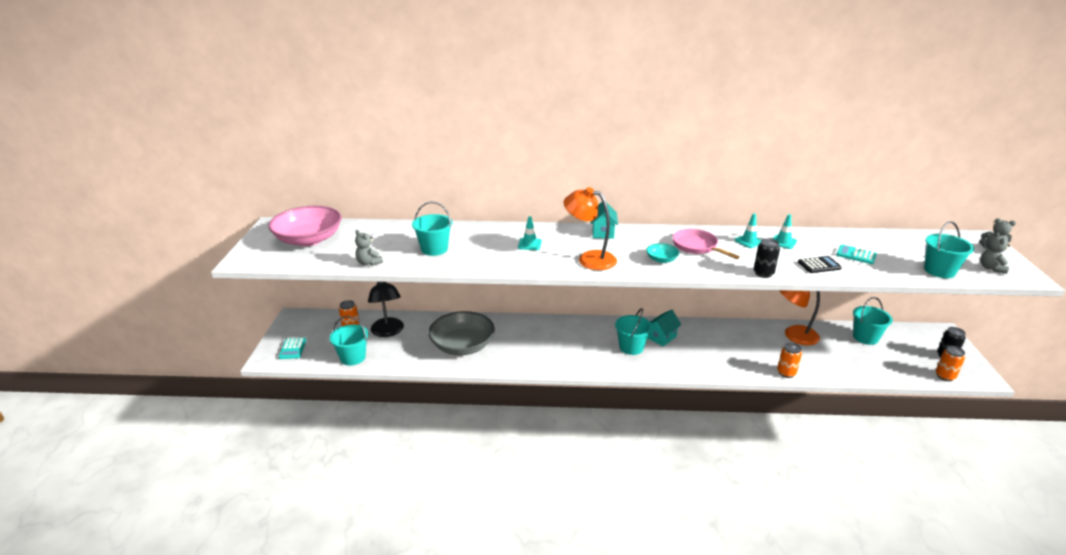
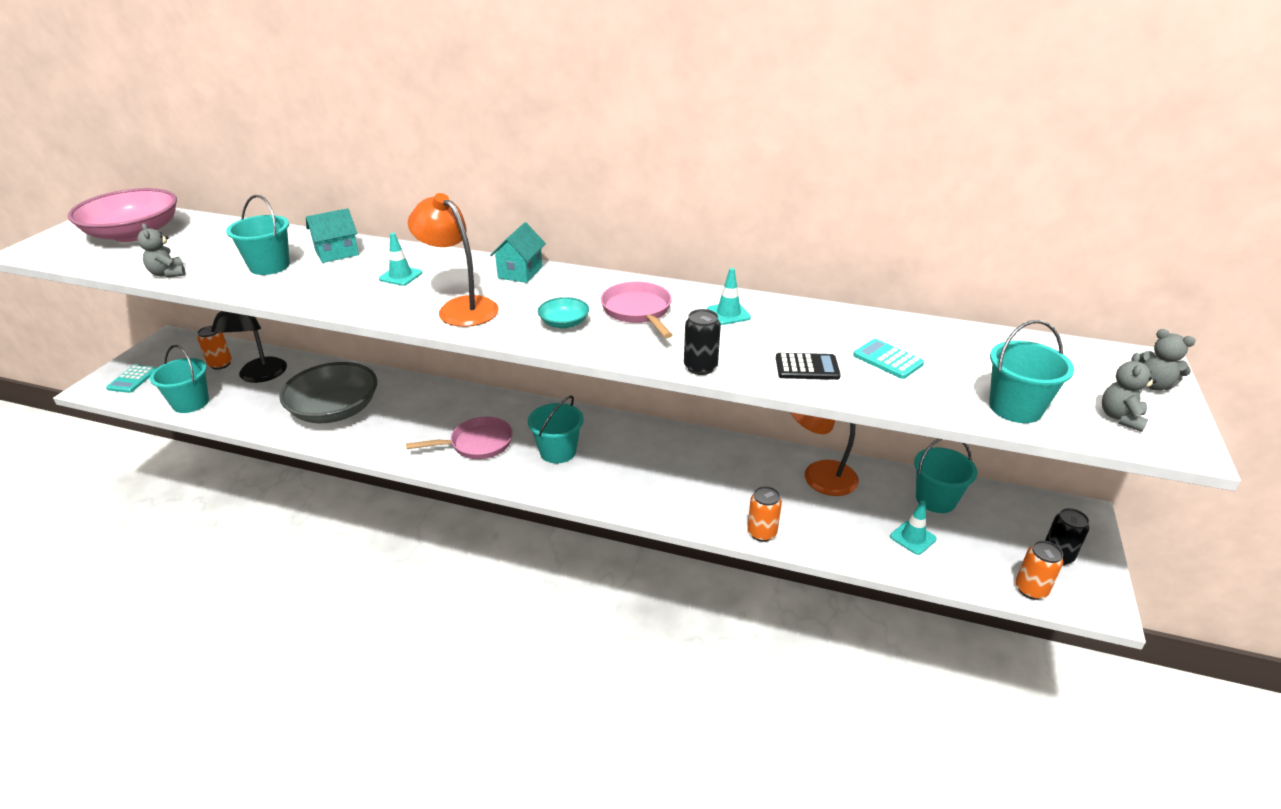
camera: 15 degrees right, 5 degrees up
(576, 351) = (477, 444): none -> pink pan
(661, 337) = (613, 444): turquoise house -> turquoise house (337, 253)
(783, 242) = (783, 322): turquoise traffic cone -> turquoise traffic cone (913, 538)

